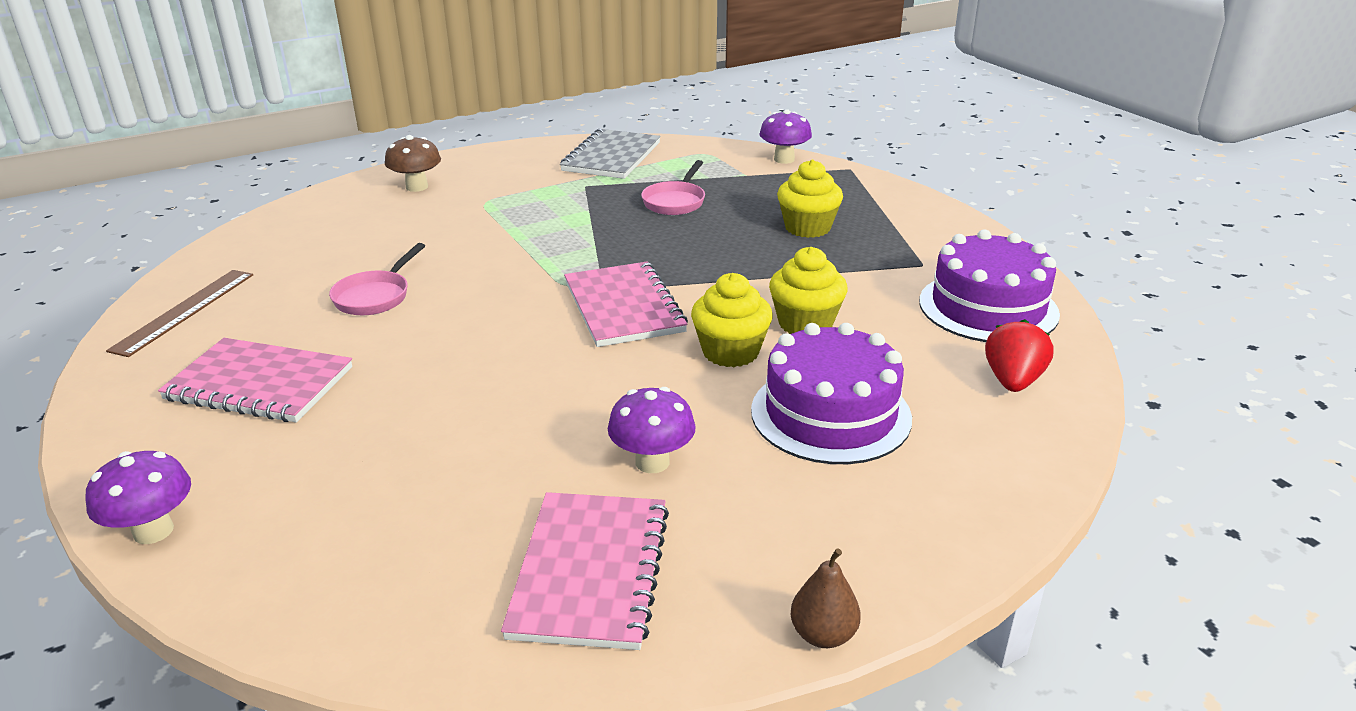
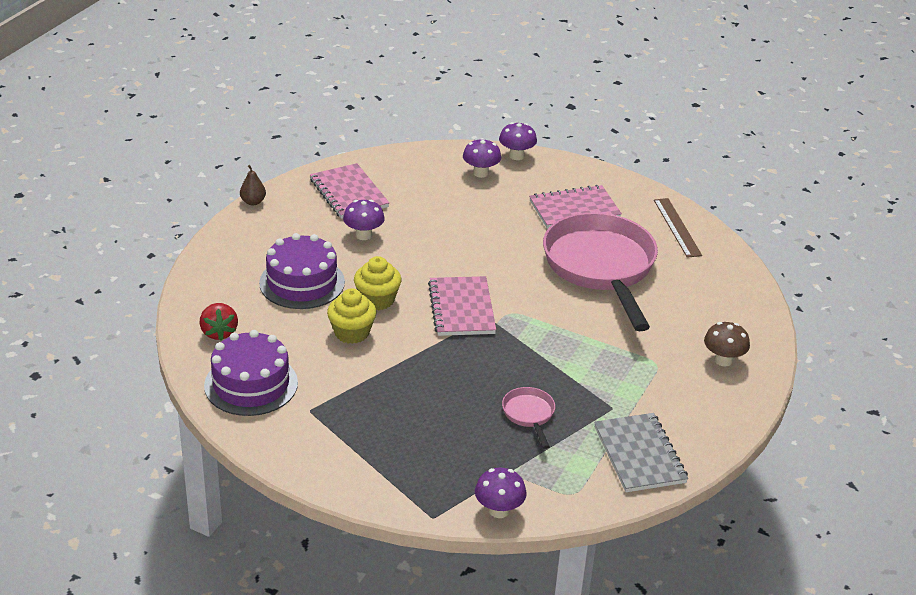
camera: 145 degrees right, 5 degrees up
(280, 516) = (481, 173): none -> purple mushroom
(375, 296) = (601, 268): pink pan -> pink pan, size x2.44
(623, 307) = (462, 308): pink notebook -> pink notebook turned 45 degrees clockwise
(807, 228) = (411, 421): yellow cupcake -> none

